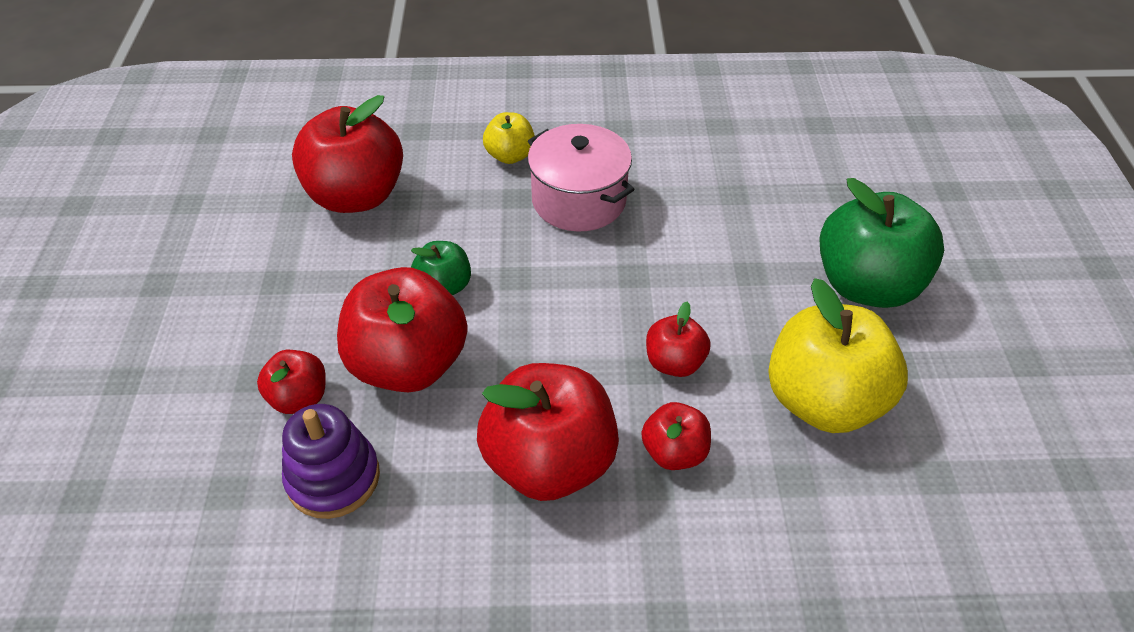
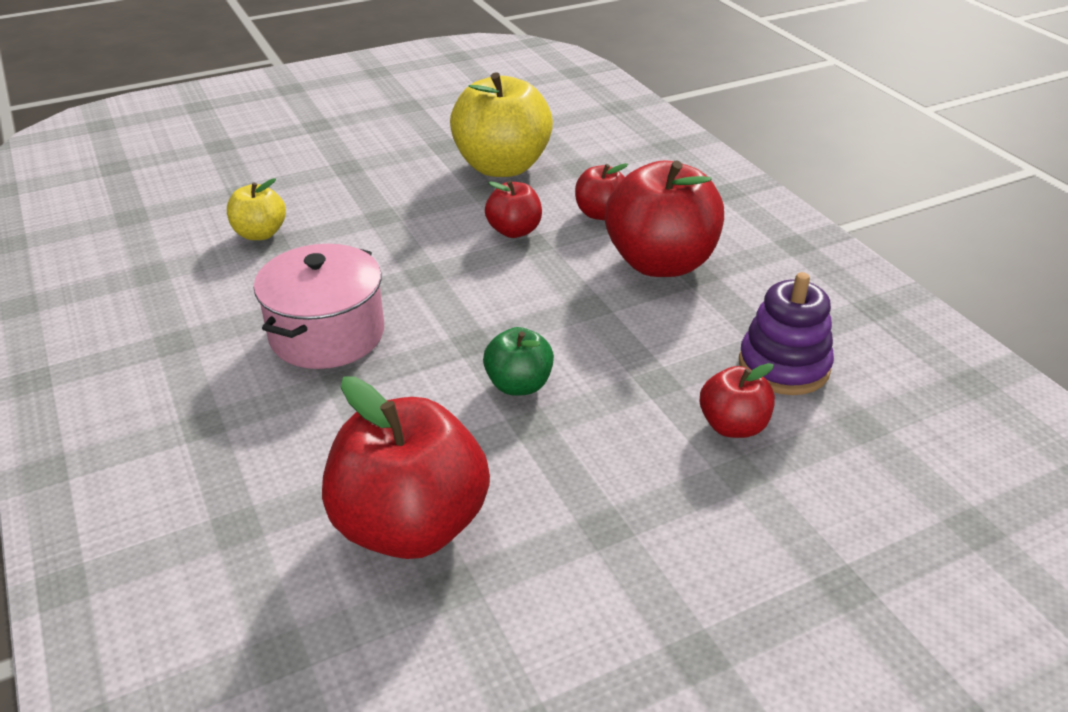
camera: 115 degrees left, 10 degrees down
(408, 364) = (633, 370): red apple -> none
(510, 156) = (264, 411): yellow apple -> yellow apple (260, 234)
(866, 285) = (365, 165): green apple -> none

